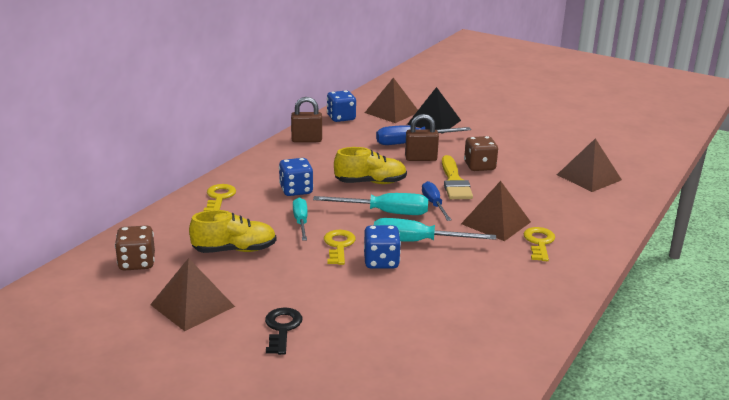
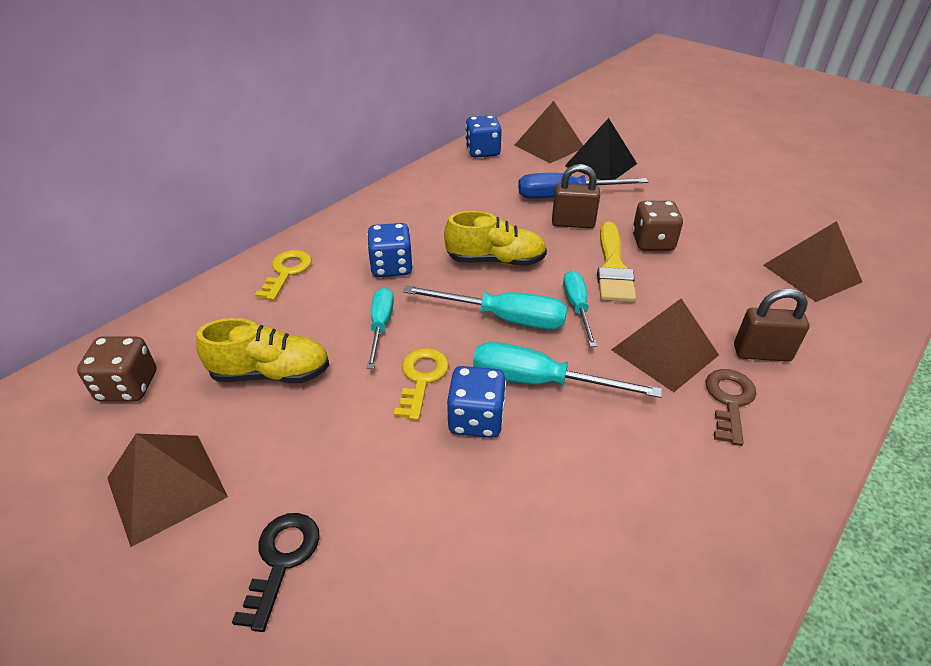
camera: 10 degrees right, 15 degrees up
(306, 140) = (430, 183): brown padlock -> brown padlock (761, 353)
(434, 204) = (577, 307): blue screwdriver -> turquoise screwdriver
(539, 242) = (729, 401): yellow key -> brown key

